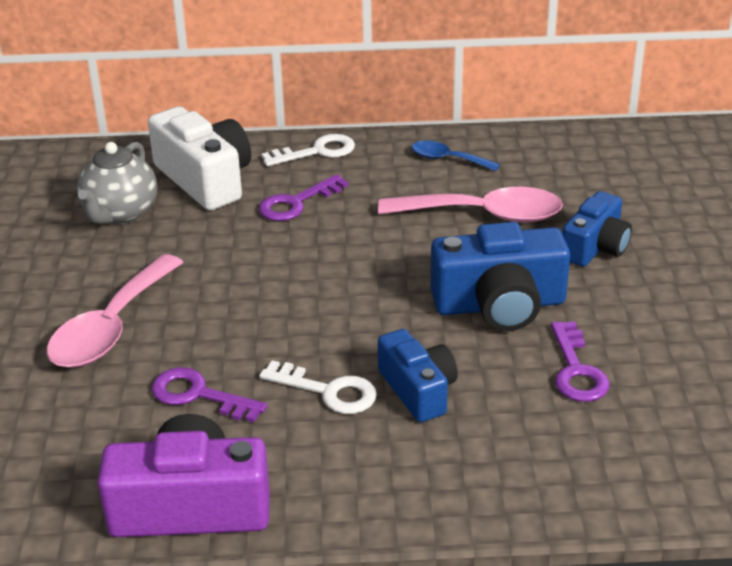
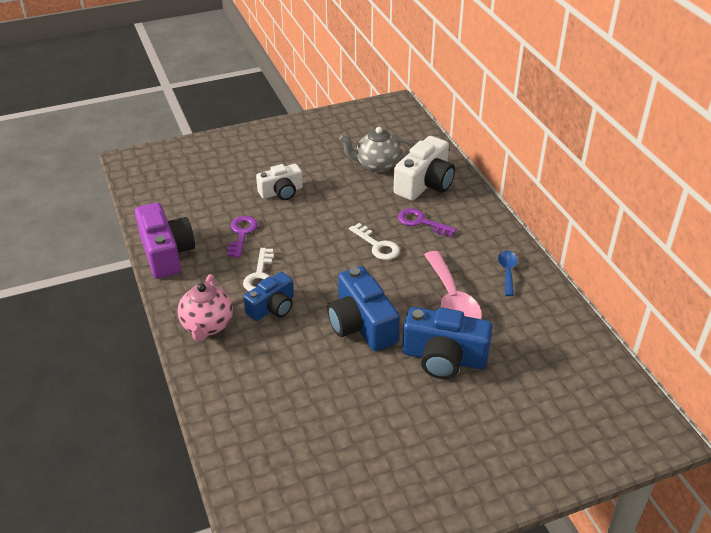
camera: 70 degrees right, 5 degrees up
(111, 327) = (281, 192): pink spoon -> white camera
(317, 151) = (480, 216): white key -> white key (377, 245)
(430, 477) = (207, 326): none -> pink teapot
(576, 370) = (313, 368): purple key -> none
(595, 247) = (444, 358): blue camera -> blue camera, size x1.56

